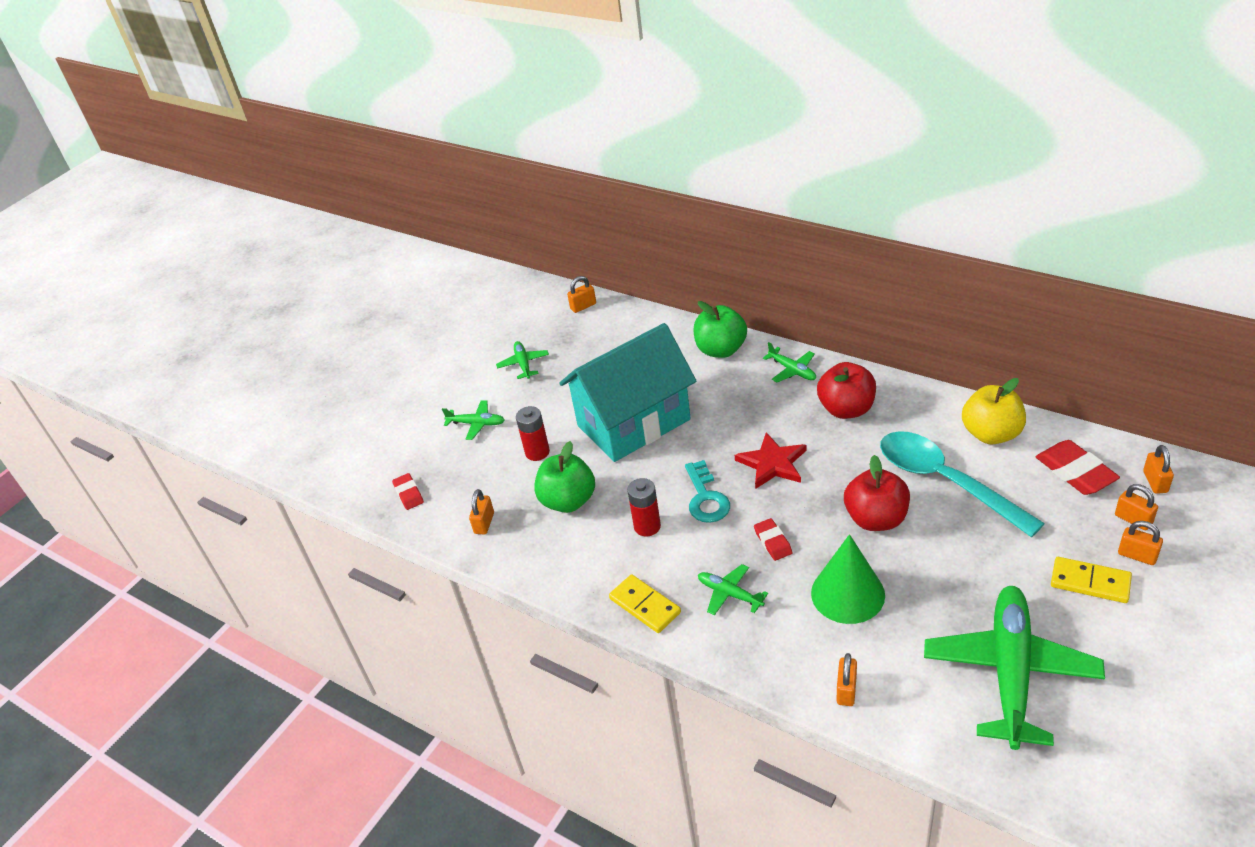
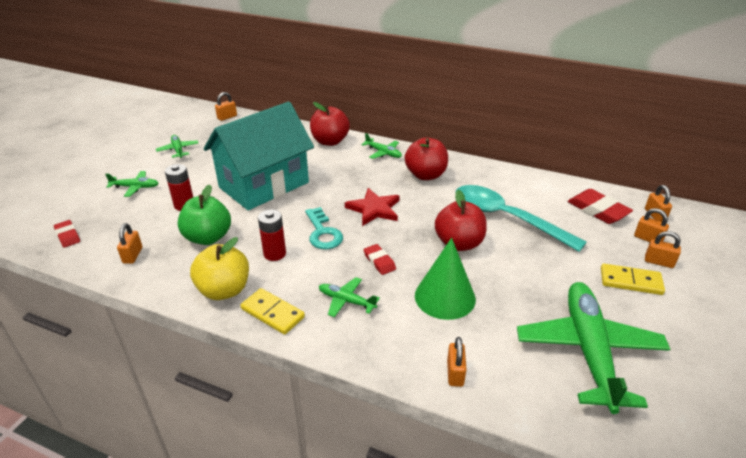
camera: 15 degrees left, 5 degrees down
(721, 350) = (330, 141): green apple -> red apple
(991, 434) = (532, 188): yellow apple -> yellow apple (224, 290)

